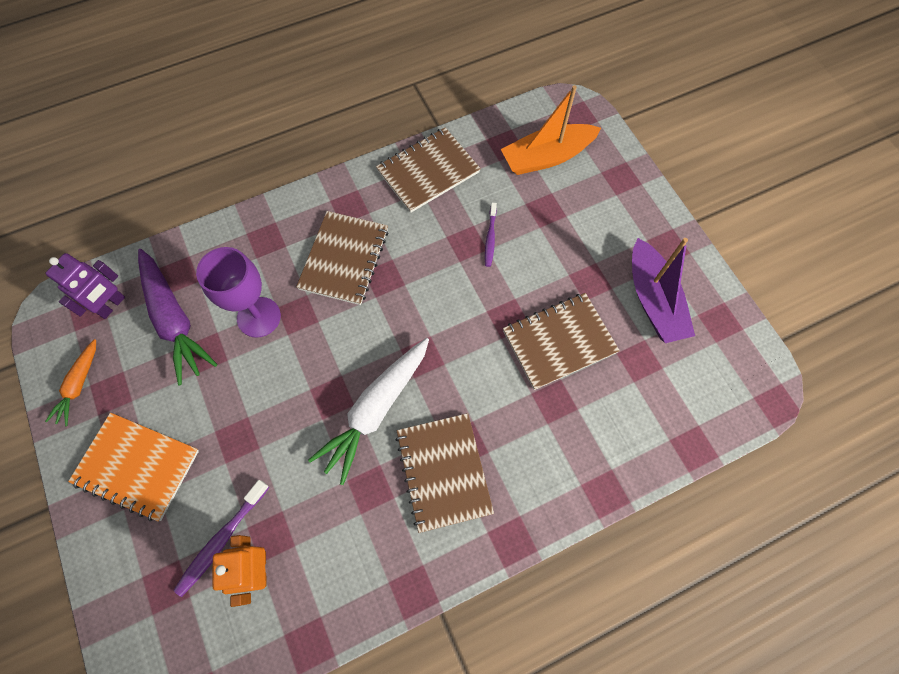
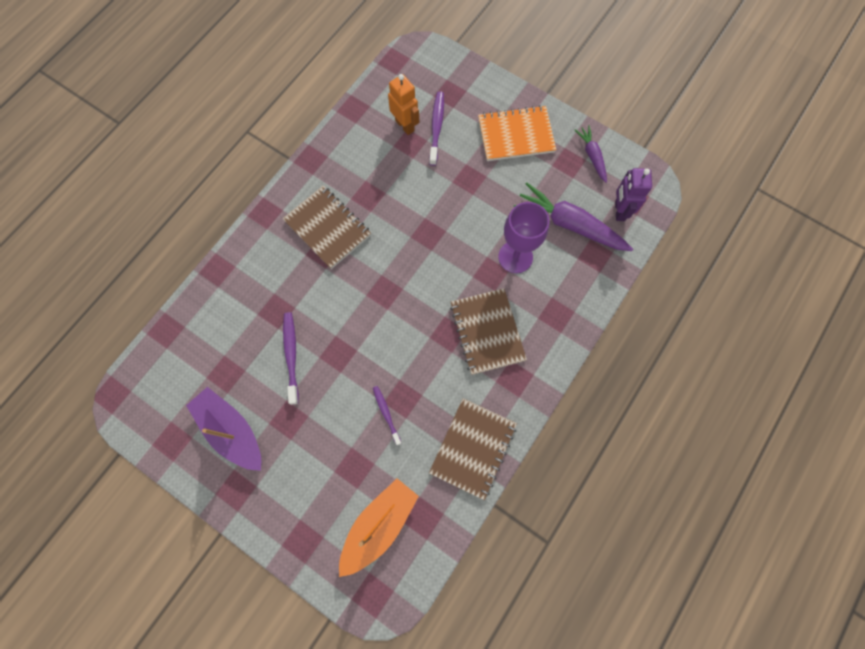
camera: 150 degrees right, 5 degrees up
(79, 385) = (592, 156): orange carrot -> purple carrot
(376, 409) = (394, 241): white carrot -> none
(559, 342) = (291, 355): brown notebook -> purple toothbrush

